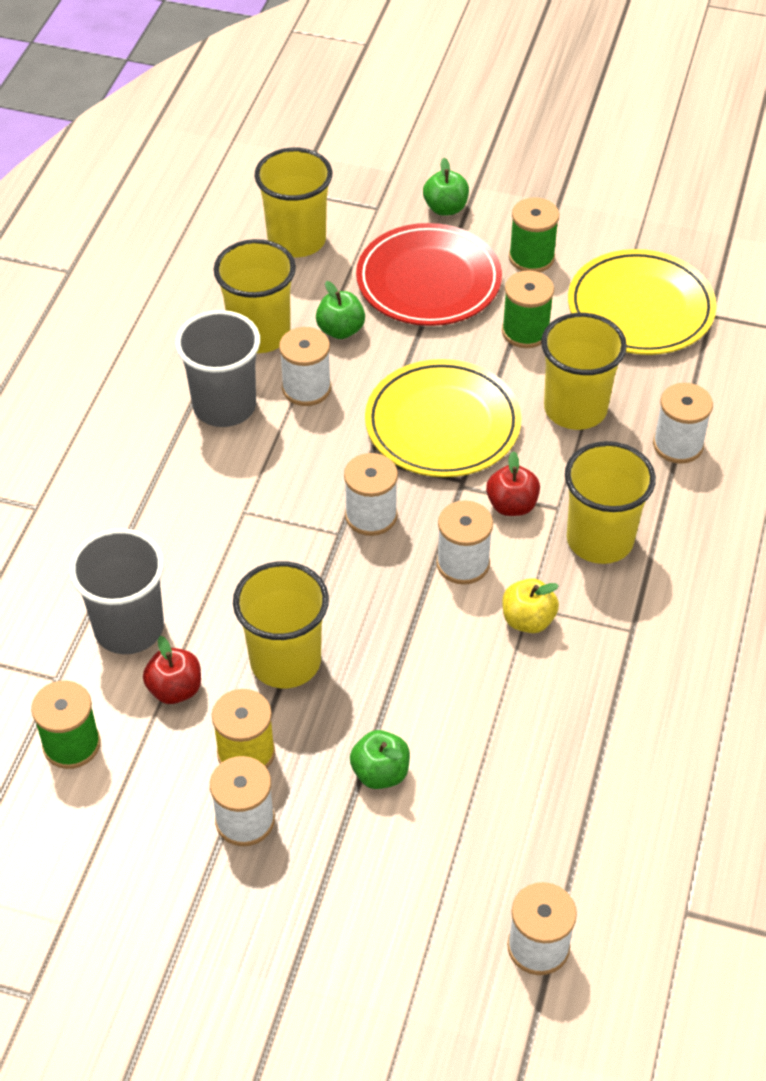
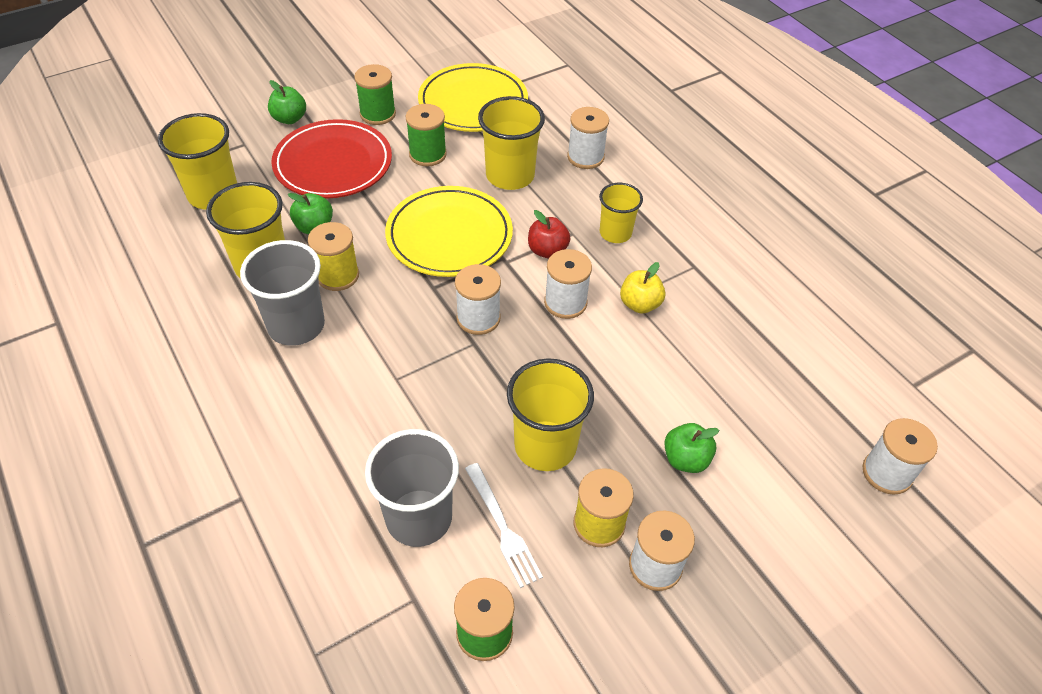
camera: 50 degrees left, 0 degrees up
(175, 689) = (503, 528): red apple -> white fork
(306, 388) = (338, 275): white spool -> yellow spool
(600, 539) = (615, 233): yellow cup -> yellow cup, size x0.63

